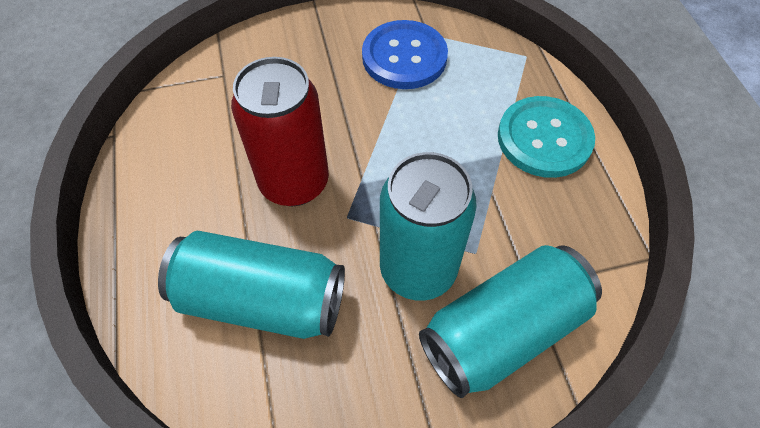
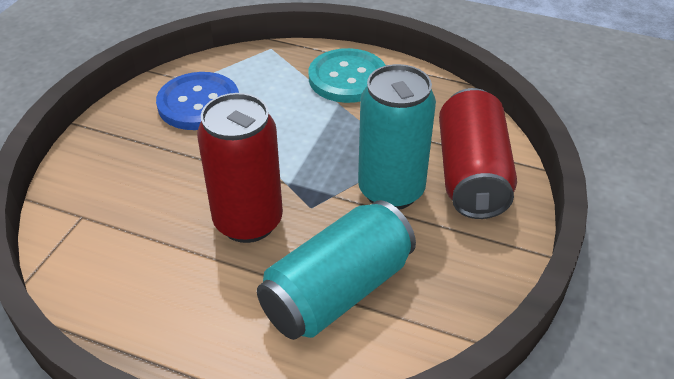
camera: 55 degrees left, 15 degrees down
(503, 330) = (471, 174): turquoise can -> red can

